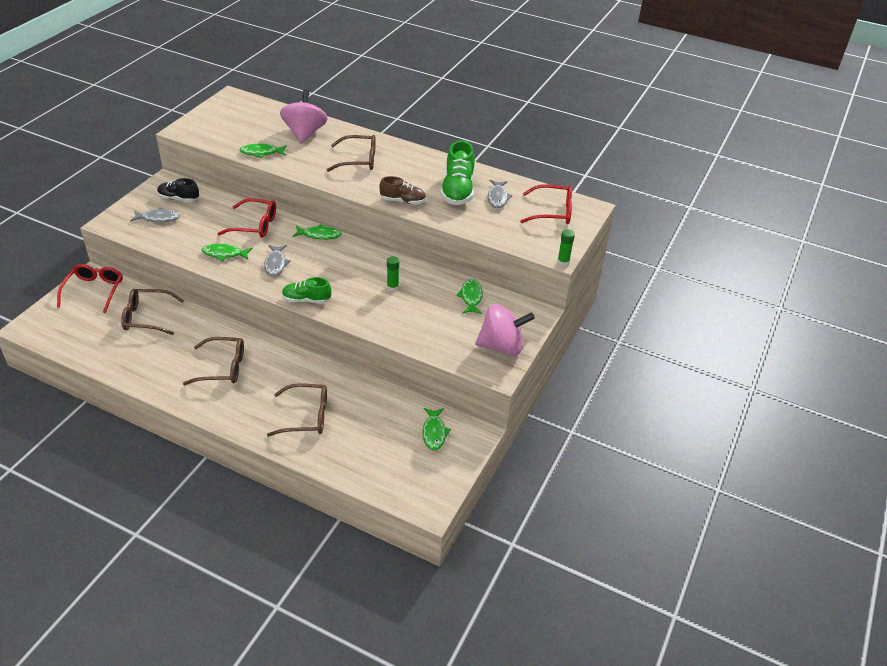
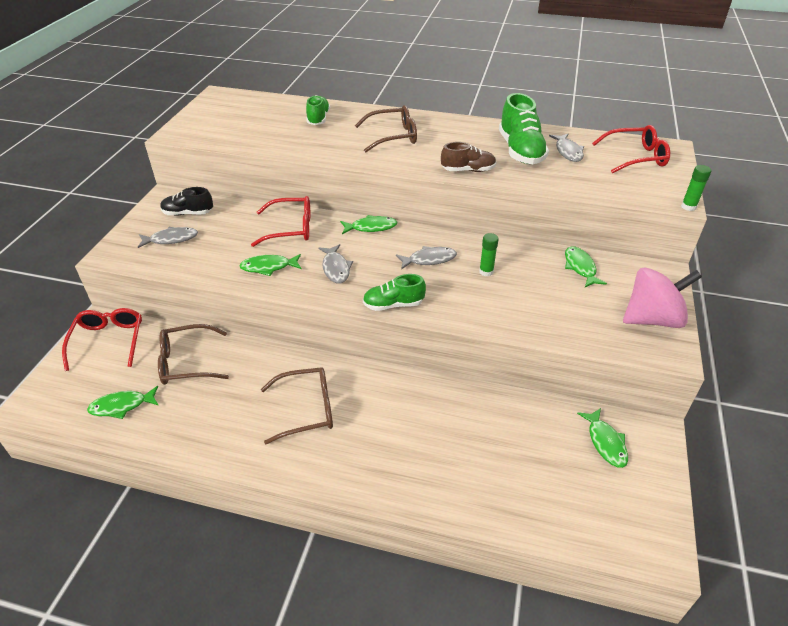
camera: 10 degrees left, 0 degrees up
(261, 153) = (278, 144): green fish -> green fish (122, 406)
(304, 133) = (318, 119): pink spinning top -> green shoe
(306, 416) = (440, 454): brown glasses -> none
(352, 270) = (429, 259): none -> grey fish

